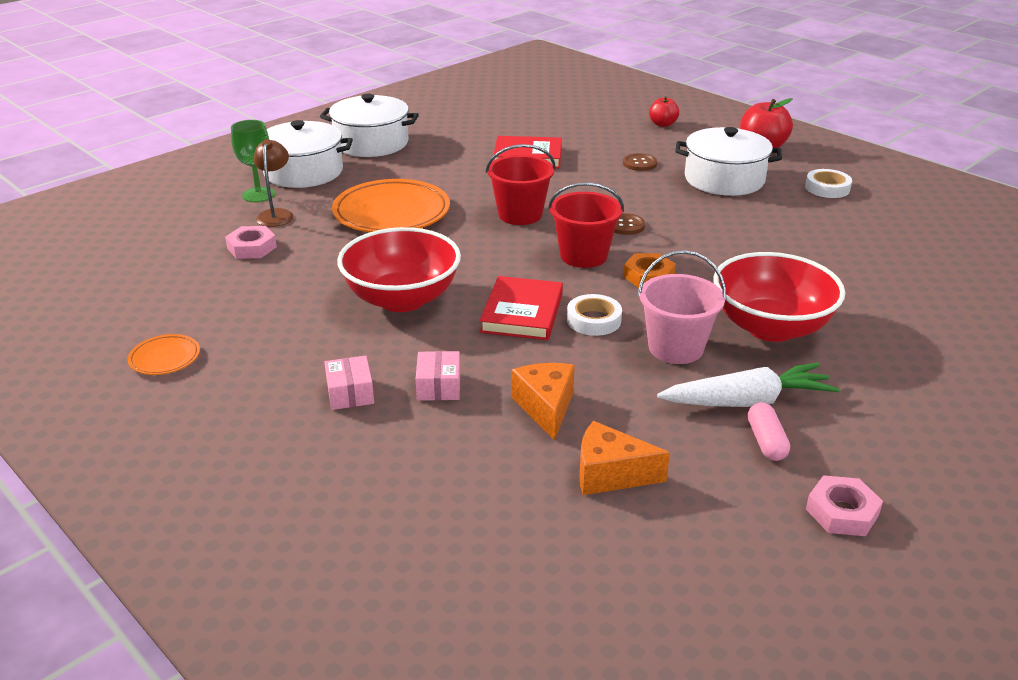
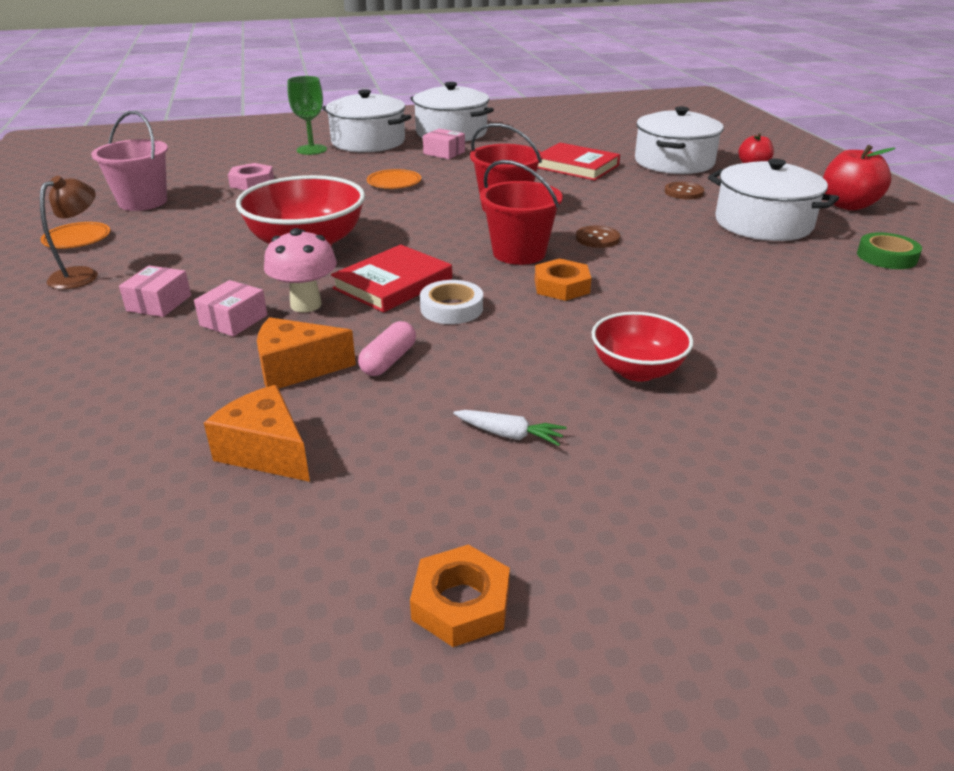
camera: 30 degrees right, 0 degrees up
(276, 214) = (304, 165): brown lamp -> brown lamp (82, 275)
(391, 213) = (394, 183): orange plate -> orange plate, size x0.47
(394, 168) = (444, 153): none -> pink box
(478, 353) = (306, 305): none -> pink mushroom
(546, 408) = (296, 369): orange cheese -> orange cheese turned 120 degrees counterclockwise
(600, 134) = (674, 162): none -> white pot
(675, 348) = (500, 357): pink bucket -> pink bucket (143, 202)
(747, 401) = (509, 435): white carrot -> white carrot, size x0.49
(766, 441) = (475, 484): pink capsule -> pink capsule (389, 360)
(770, 327) = (637, 370): red bowl -> red bowl, size x0.60
(827, 188) = (886, 257): white tape -> green tape
(842, 512) = (461, 603): pink nut -> orange nut

